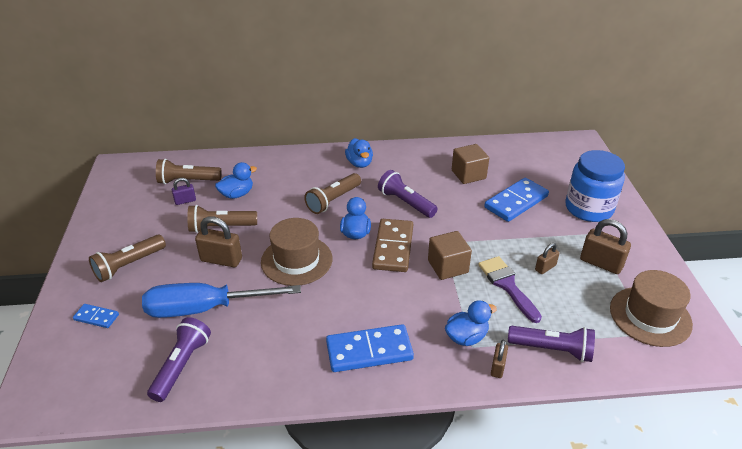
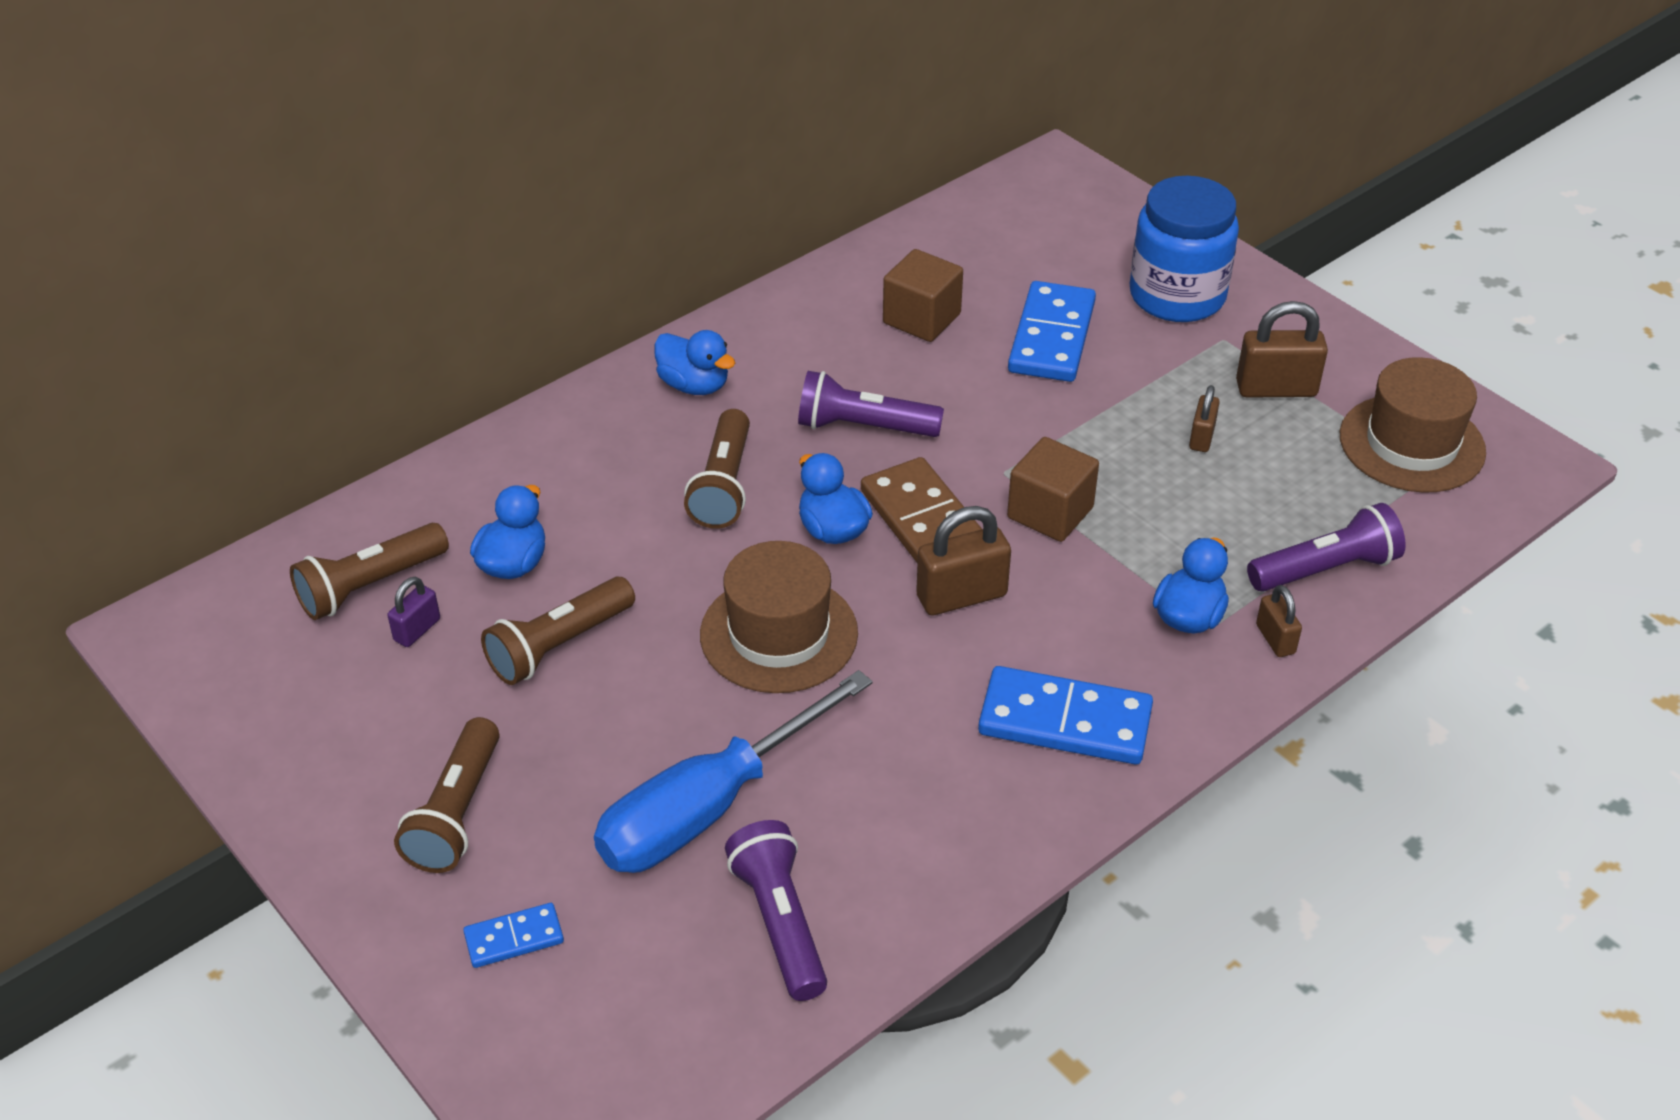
camera: 35 degrees left, 5 degrees up
(221, 260) = (634, 706): brown padlock -> brown padlock (961, 596)
(369, 351) = (1065, 721): blue domino -> blue domino turned 60 degrees clockwise
(507, 285) = (1172, 498): purple brush -> none

